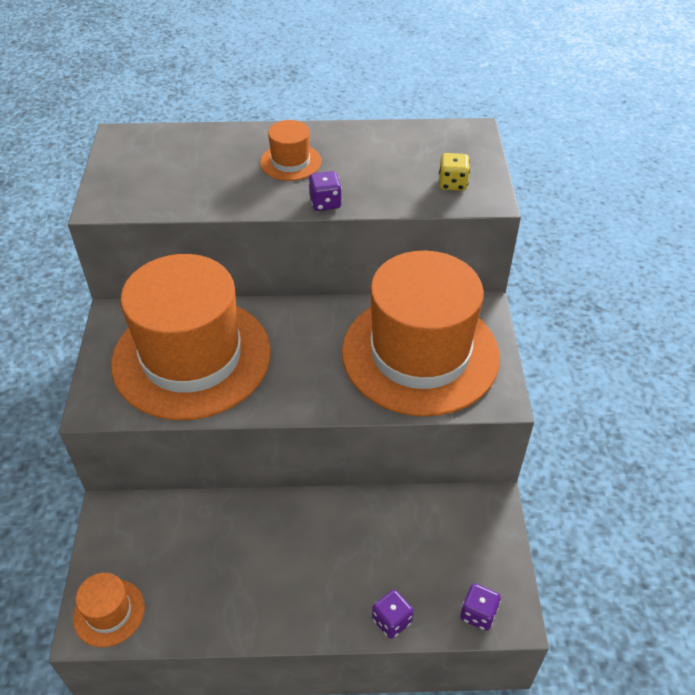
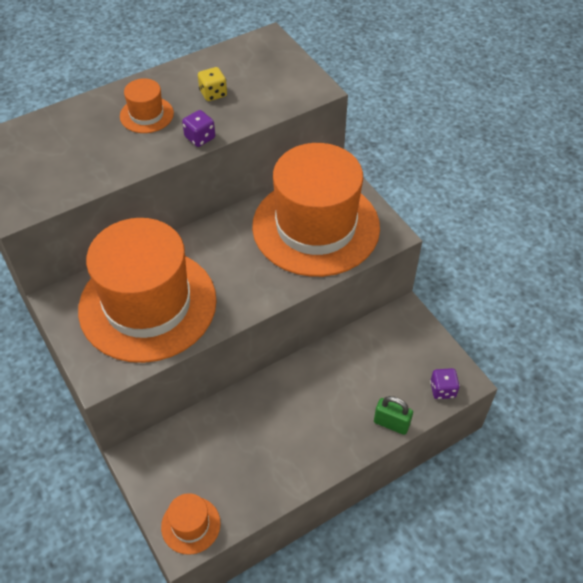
camera: 30 degrees left, 5 degrees up
(391, 621) = (391, 423): purple dice -> green padlock
(452, 184) = (283, 87): yellow dice -> yellow dice (213, 94)

